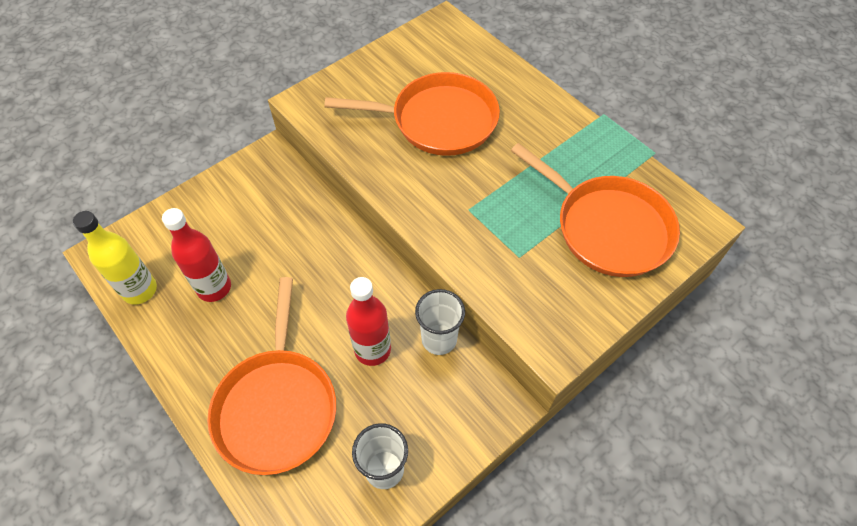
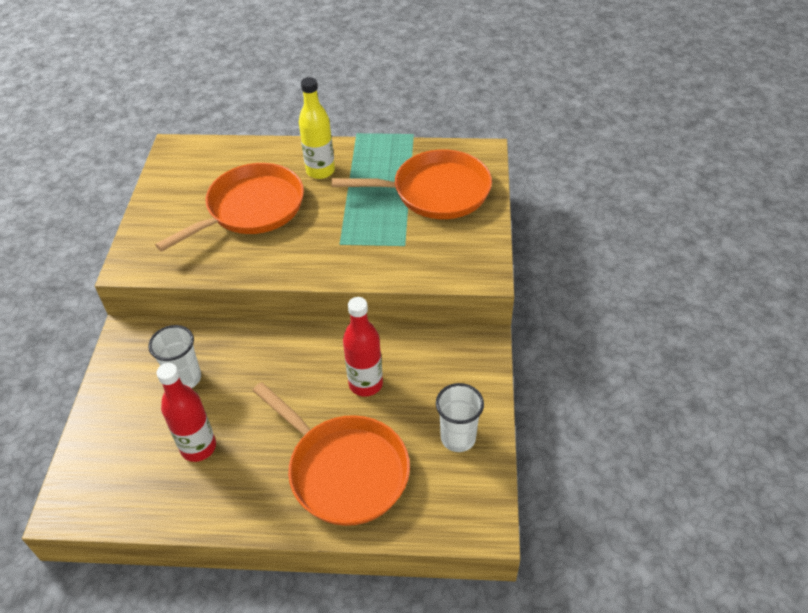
camera: 45 degrees left, 10 degrees down
(140, 290) = (136, 500): yellow bottle -> yellow bottle (320, 171)
(439, 339) = (400, 342): white cup -> white cup (185, 378)

